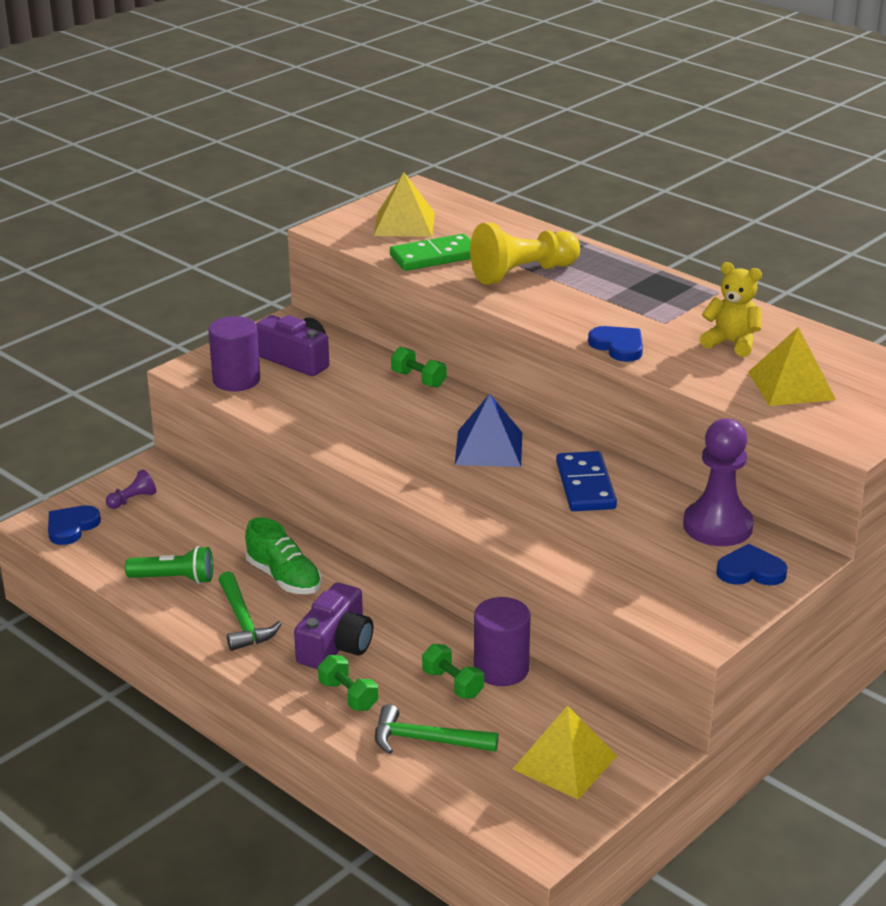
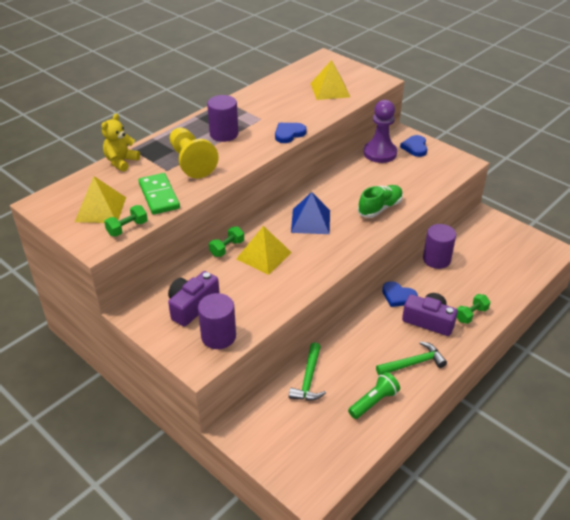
camera: 90 degrees left, 10 degrees up
(71, 527) = (315, 471): blue heart -> blue heart (398, 296)
(132, 500) = (279, 437): purple pawn -> none
(174, 579) = (374, 402): green flashlight -> green flashlight turned 45 degrees clockwise
(284, 578) = (367, 347): green shoe -> green shoe (380, 208)
(426, 740) = (498, 285): green hammer -> green hammer (308, 379)
(452, 684) = (452, 276): green dumbbell -> green dumbbell (127, 228)
(565, 762) = (499, 241): yellow pyramid -> yellow pyramid (263, 255)
(585, 485) = (347, 189): blue domino -> none
(608, 294) = (224, 134): none -> purple cylinder
(731, 343) = (286, 101): yellow teddy bear -> yellow teddy bear (121, 162)

